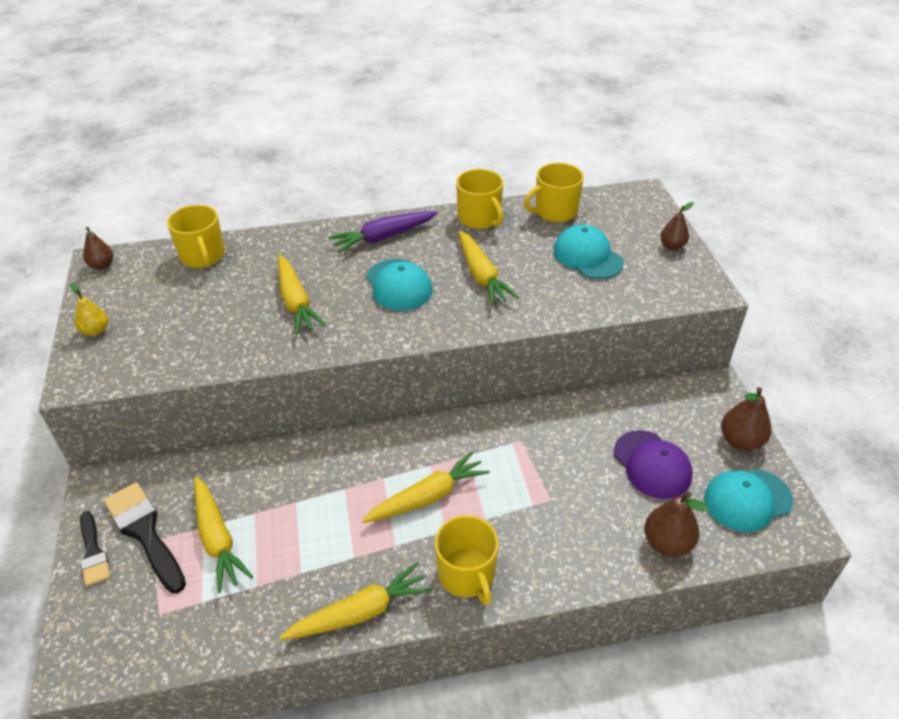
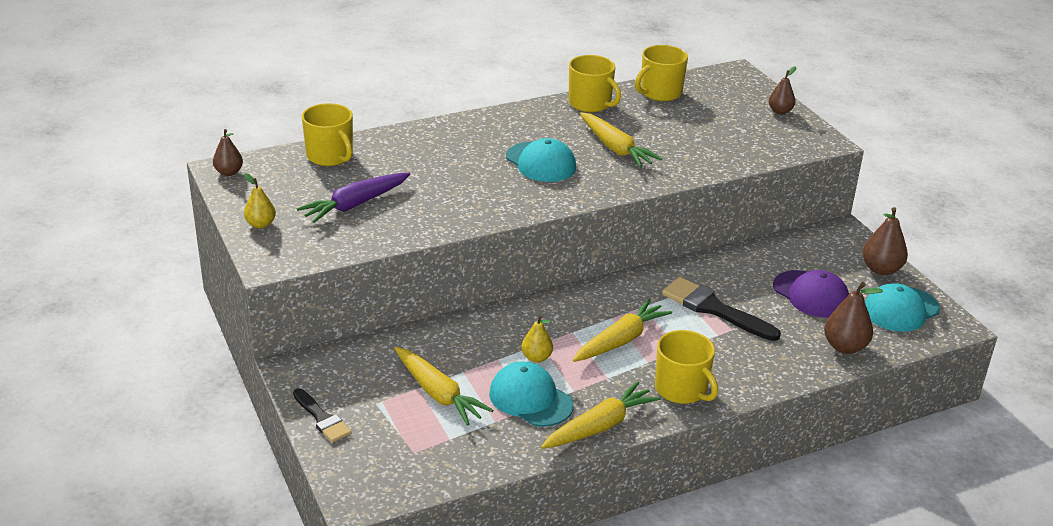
camera: 15 degrees left, 10 degrees down
(145, 532) = (364, 398): black brush -> black brush (714, 309)
(296, 302) = (448, 184): yellow carrot -> none
(334, 506) = (536, 358): none -> yellow pear
(383, 237) = (505, 126): purple carrot -> purple carrot (355, 204)
(587, 256) = (707, 125): turquoise cap -> turquoise cap (530, 399)

